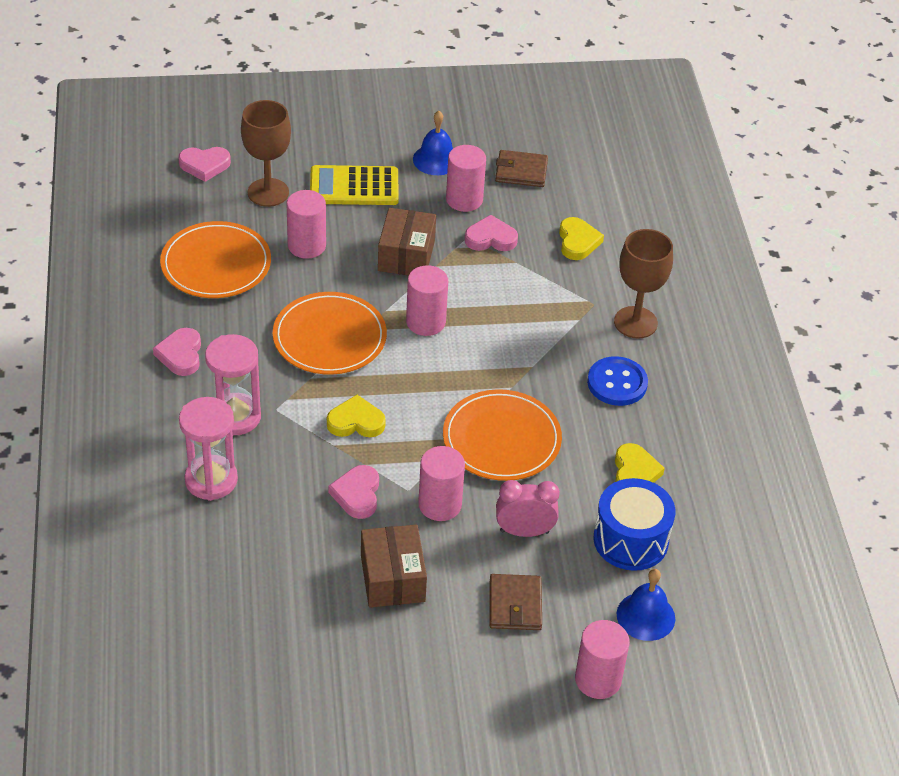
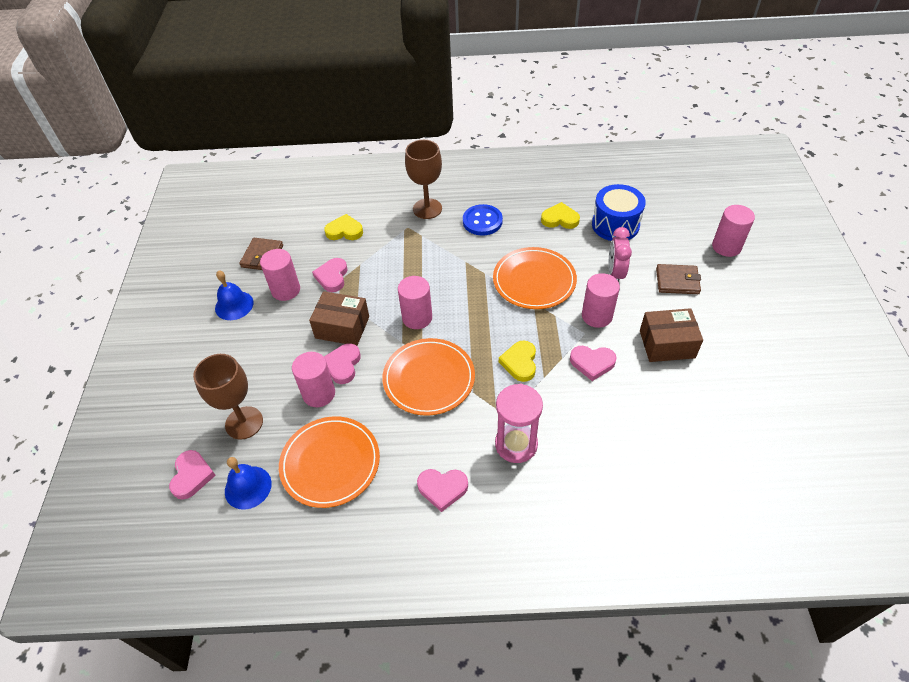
camera: 80 degrees left, 5 degrees up
(211, 480) = (586, 461): pink hourglass -> none
(348, 261) = (343, 365): none -> pink heart
(354, 186) = (252, 360): yellow calculator -> none
(645, 616) = (673, 223): blue bell -> blue bell (248, 487)

